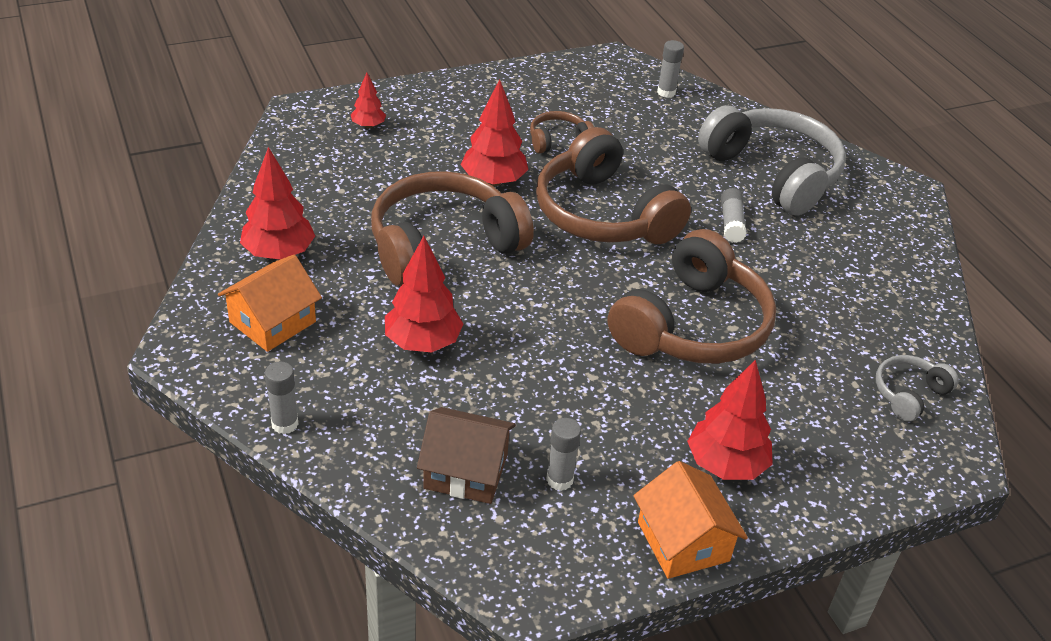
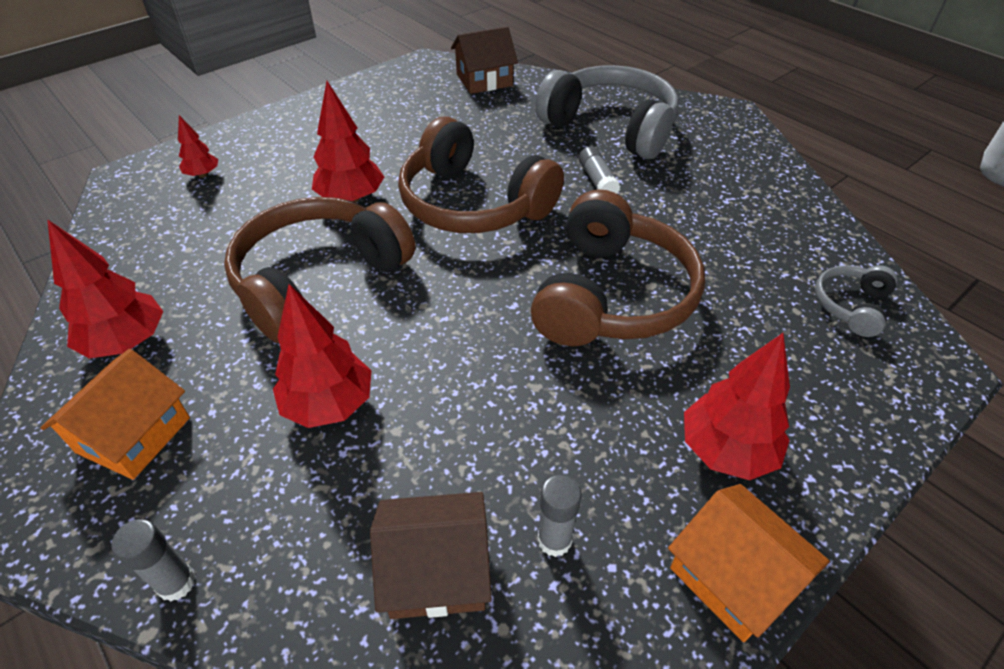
camera: 15 degrees left, 5 degrees up
(558, 141) = (402, 144): brown headphones -> none
(666, 92) = (484, 80): grey glue stick -> brown house

